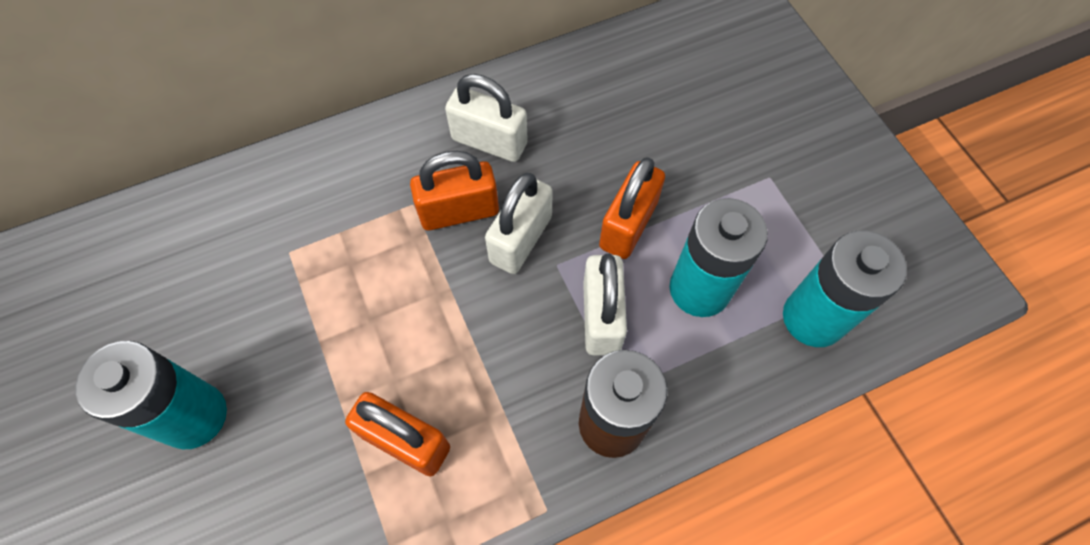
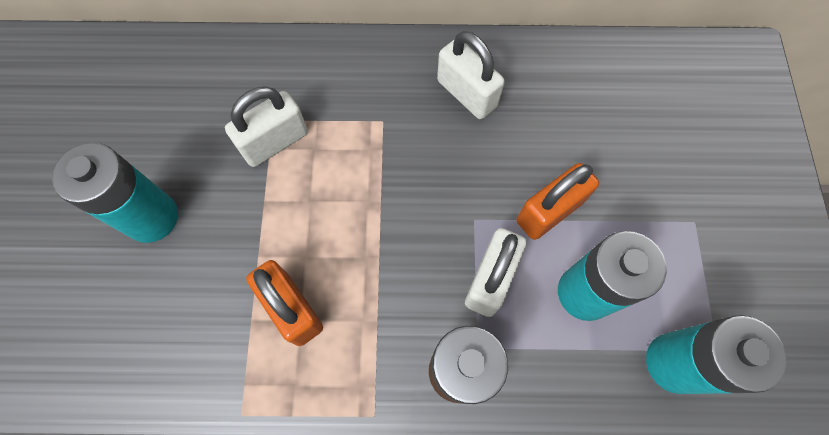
camera: 25 degrees right, 5 degrees up
(459, 211) = (416, 142): orange padlock -> none
(521, 239) = (454, 186): white padlock -> white padlock (275, 142)

